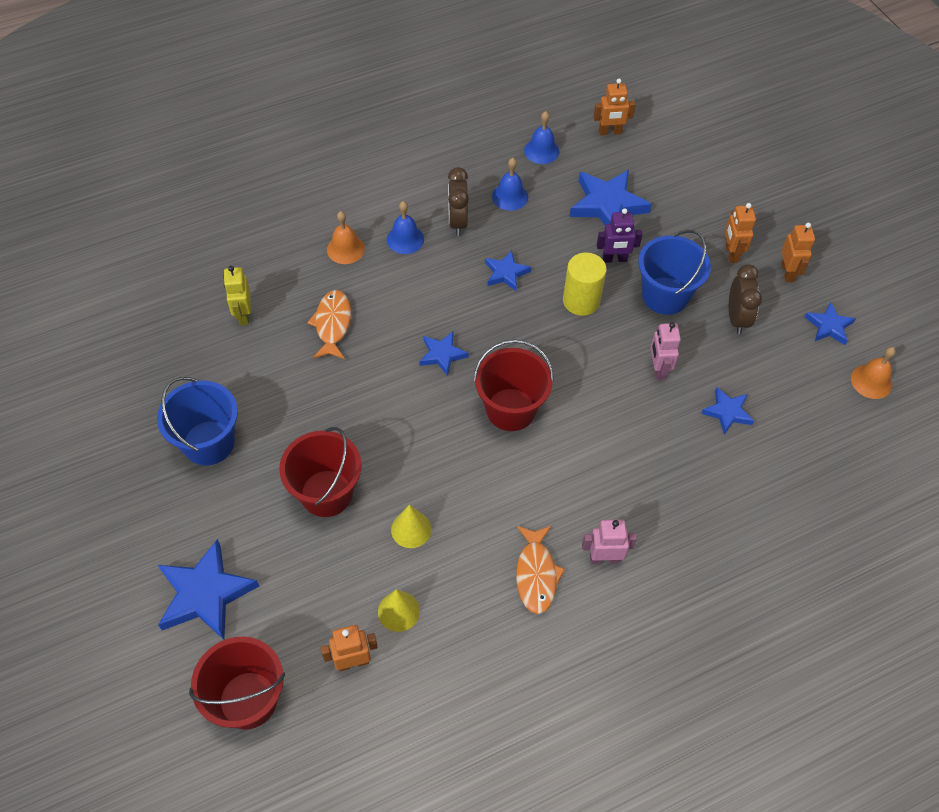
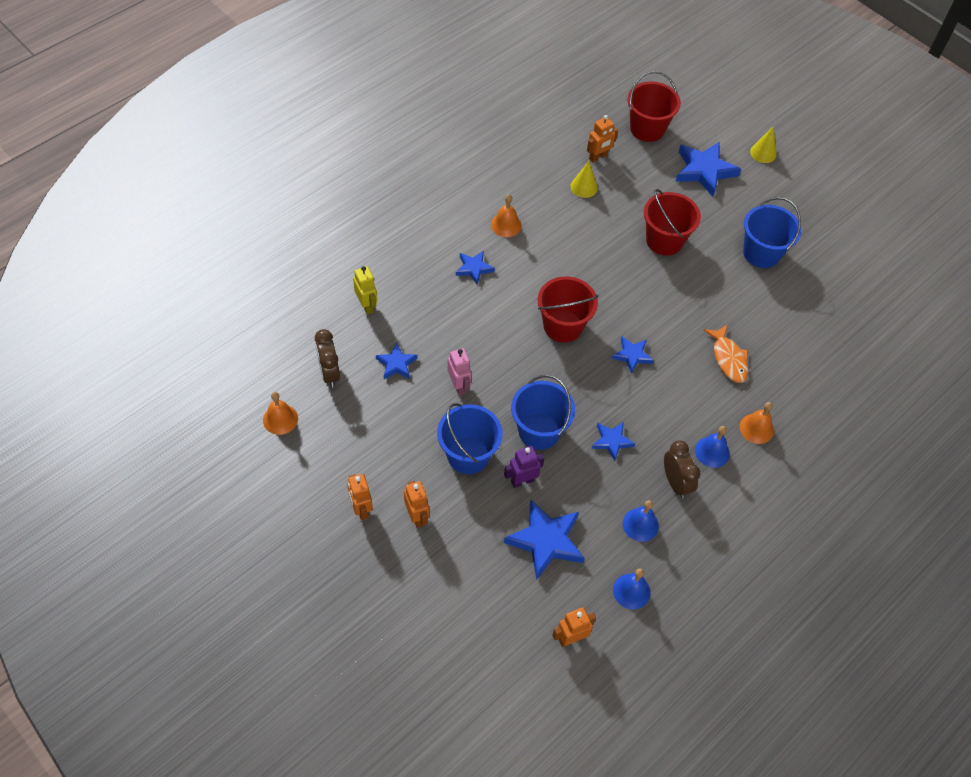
camera: 160 degrees right, 0 degrees up
(243, 315) = (800, 349): yellow robot -> yellow robot (366, 305)
(411, 529) = (598, 232): yellow cone -> yellow cone (763, 153)
(536, 574) = (506, 225): orange fish -> orange bell
(581, 301) = (539, 431): yellow cylinder -> blue bucket
(604, 558) = (464, 243): pink robot -> none
(736, 318) = (401, 449): brown clock -> brown clock (329, 373)
(829, 326) = (319, 462): blue star -> blue star (474, 268)

